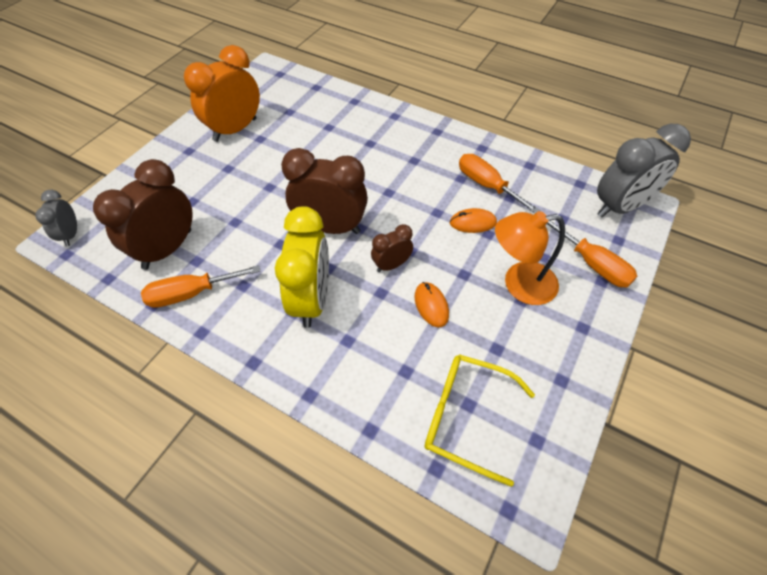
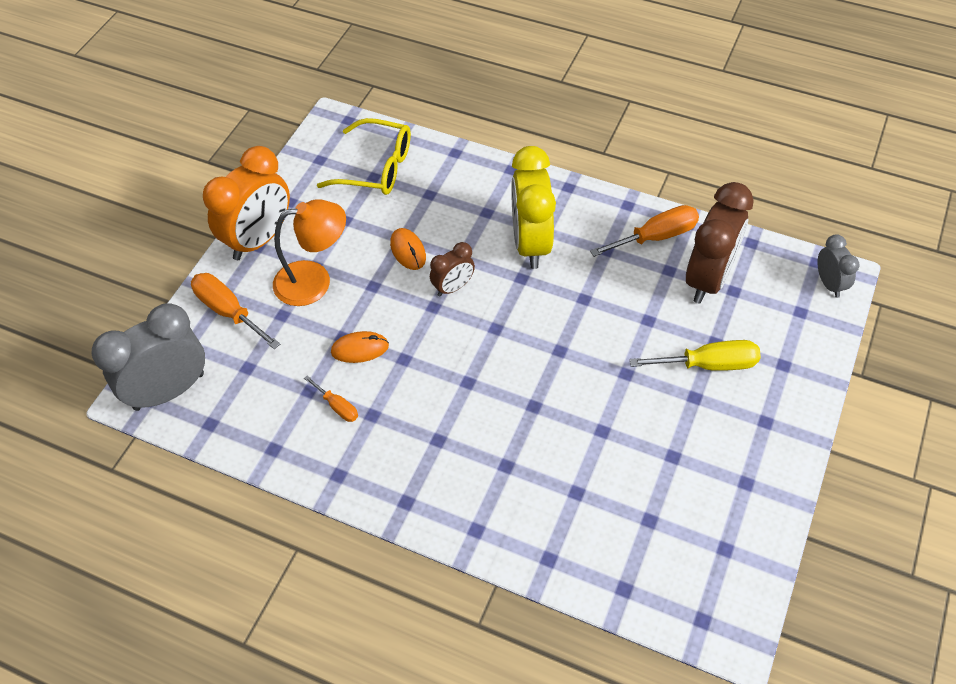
camera: 175 degrees right, 0 degrees up
(206, 186) = (708, 364): none -> yellow screwdriver
(235, 130) = (718, 469): orange clock -> orange clock (259, 240)
(330, 227) = (531, 324): brown clock -> none
(487, 185) = (337, 406): orange screwdriver -> orange screwdriver, size x0.55

